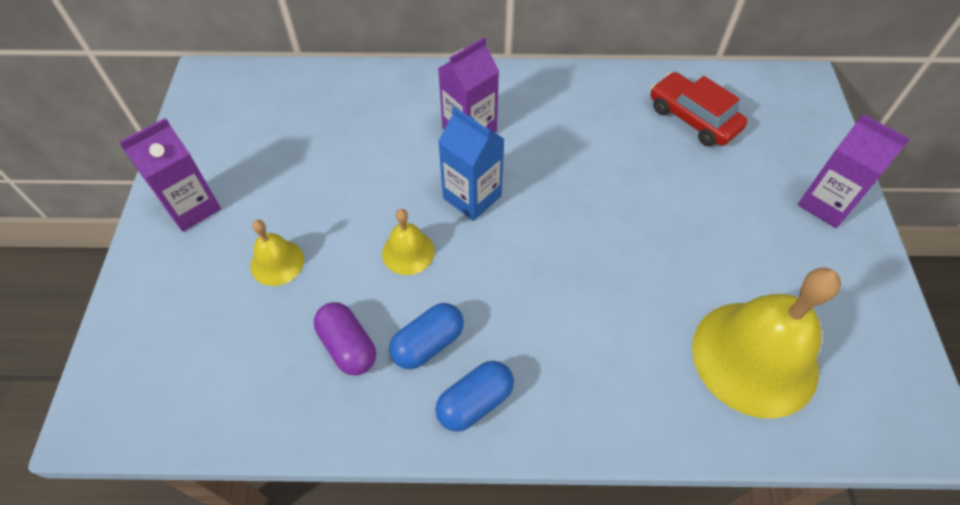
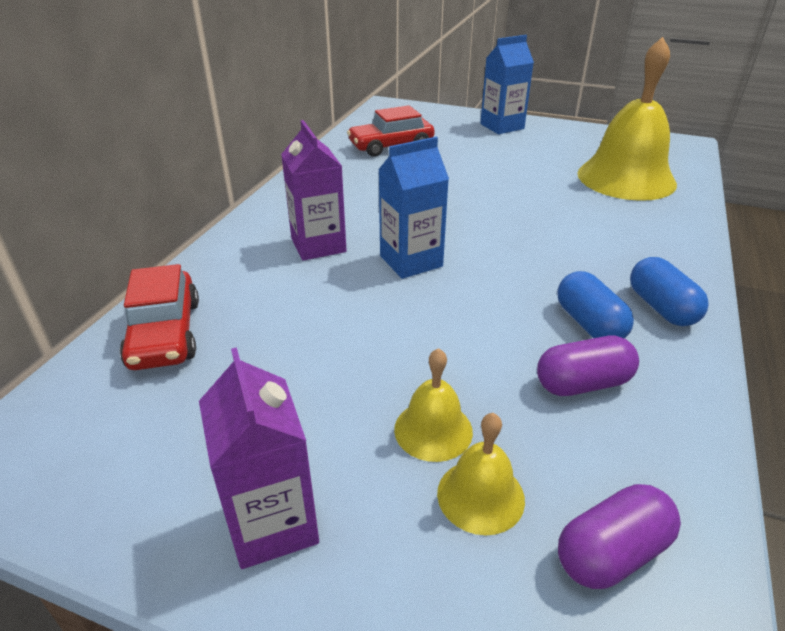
camera: 70 degrees left, 20 degrees down
(197, 377) = (612, 553): none -> purple capsule
(329, 93) = (165, 333): none -> red car
(408, 252) = (464, 315): yellow bell -> yellow bell (480, 496)
(826, 204) = (502, 126): purple carton -> blue carton

